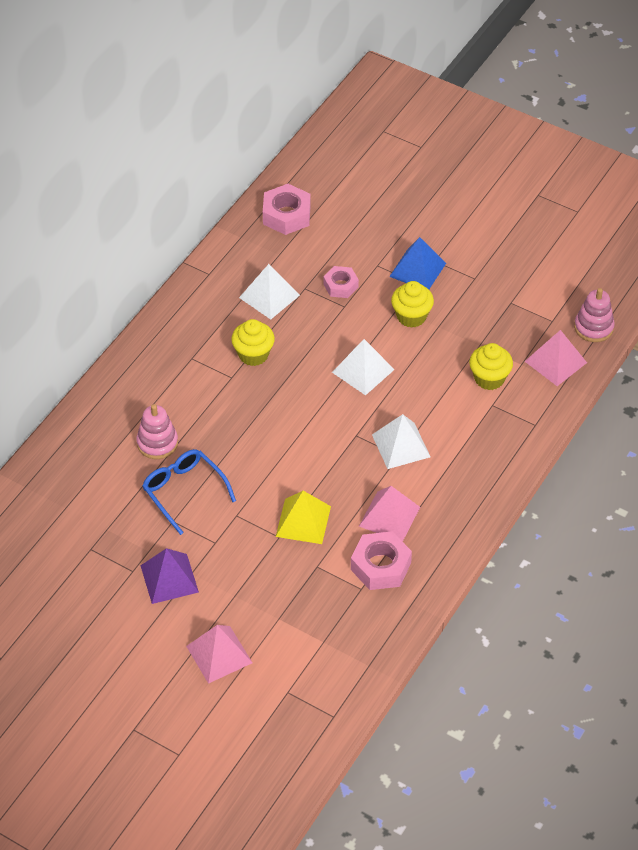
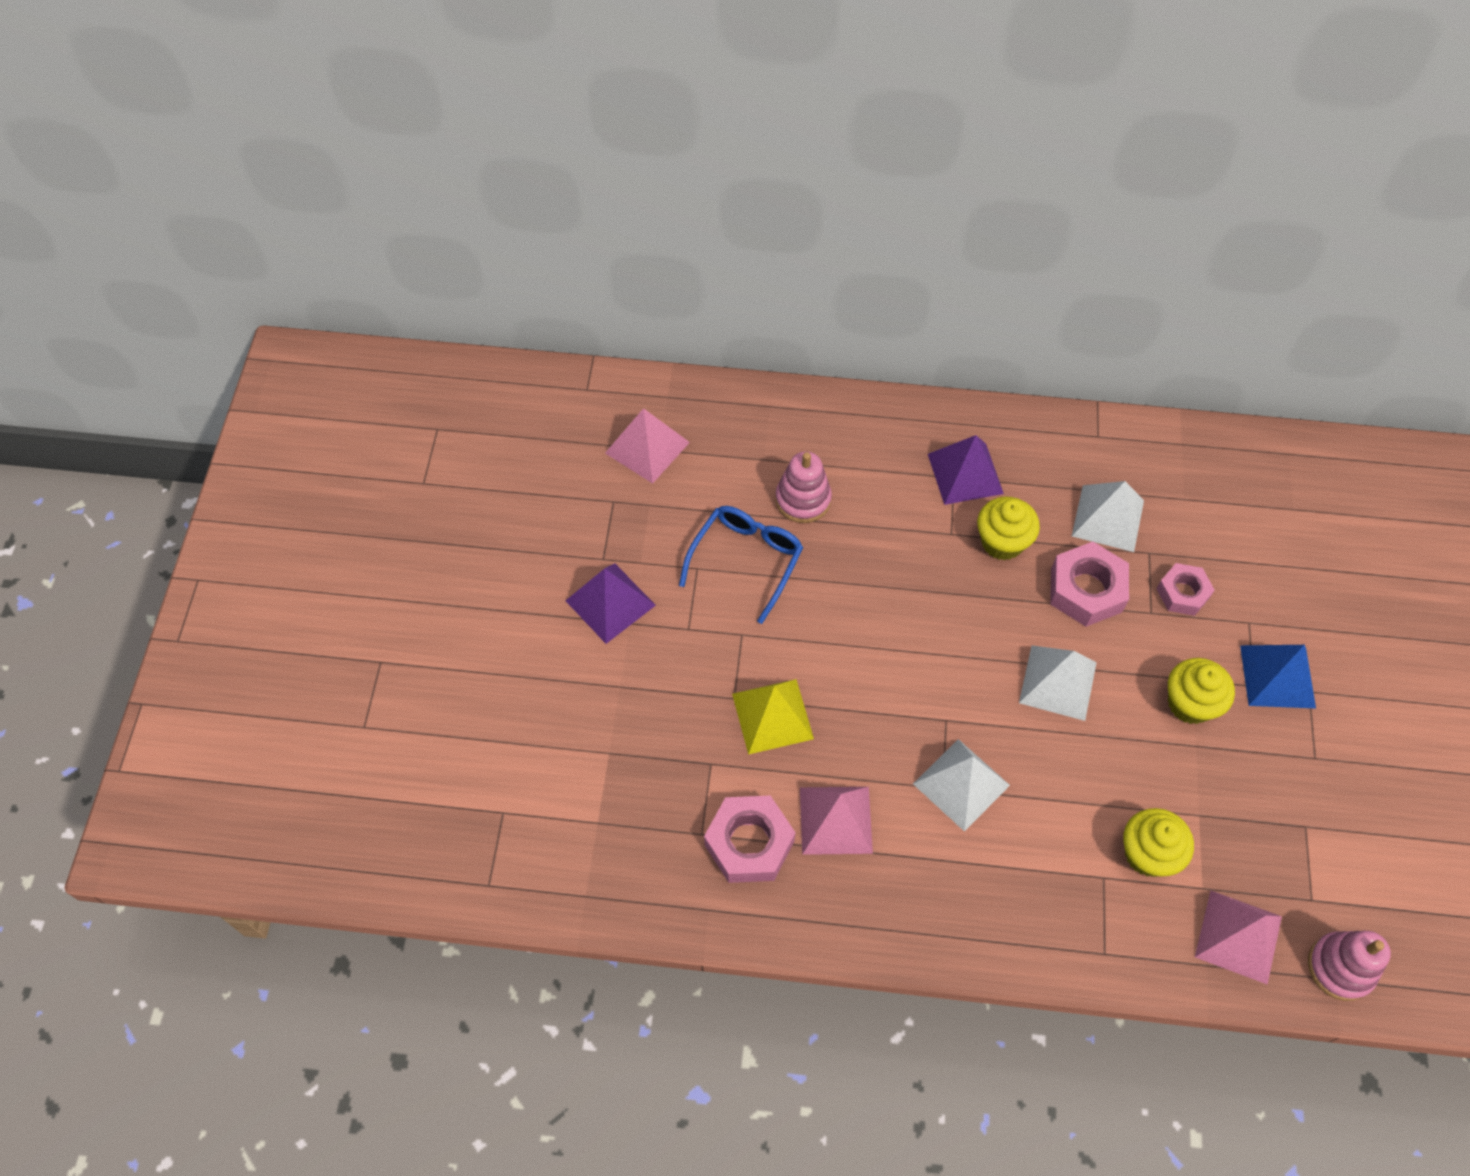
camera: 65 degrees right, 10 degrees up
(192, 351) = (965, 473): none -> purple pyramid
(219, 654) = (525, 708): pink pyramid -> pink pyramid (647, 447)
(286, 215) = (1255, 478): pink nut -> pink nut (1086, 590)

